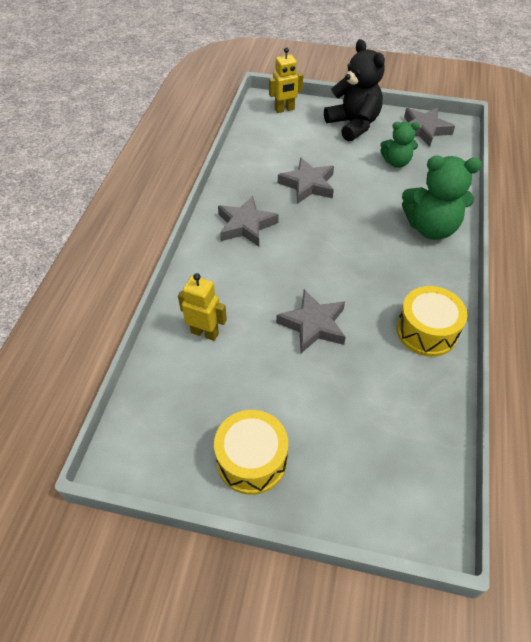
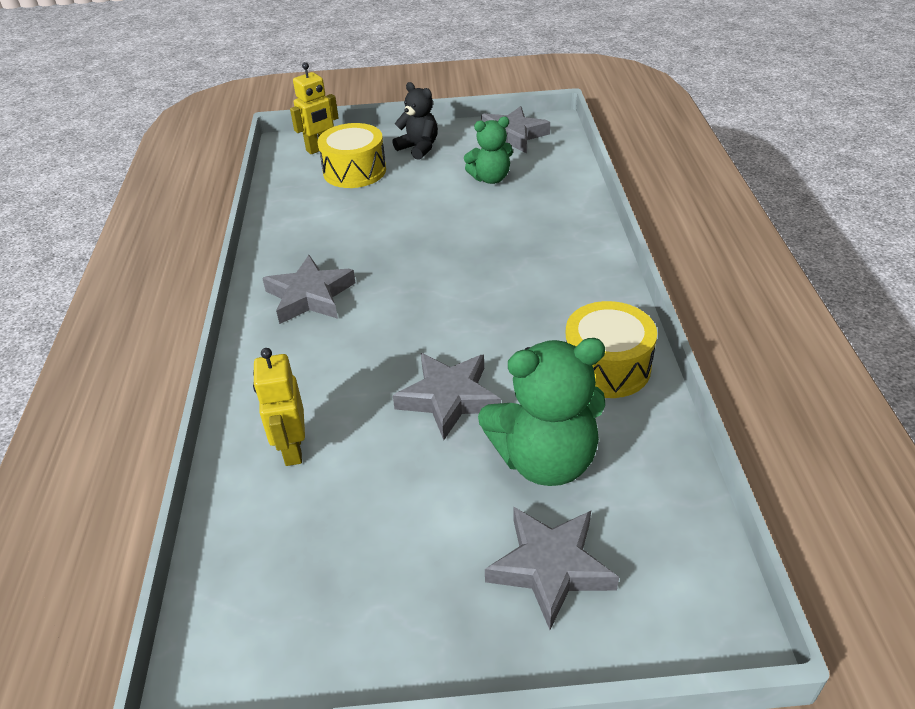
camera: 15 degrees left, 10 degrees down
(205, 333) = (292, 450): yellow robot -> yellow robot turned 105 degrees counterclockwise
(251, 460) = (420, 608): yellow drum -> yellow drum (354, 171)
(308, 185) = (381, 228): grey star -> grey star (550, 567)
(353, 125) = (419, 148): black teddy bear -> black teddy bear, size x0.59
(431, 228) = (564, 243): green teddy bear -> green teddy bear (545, 460)

